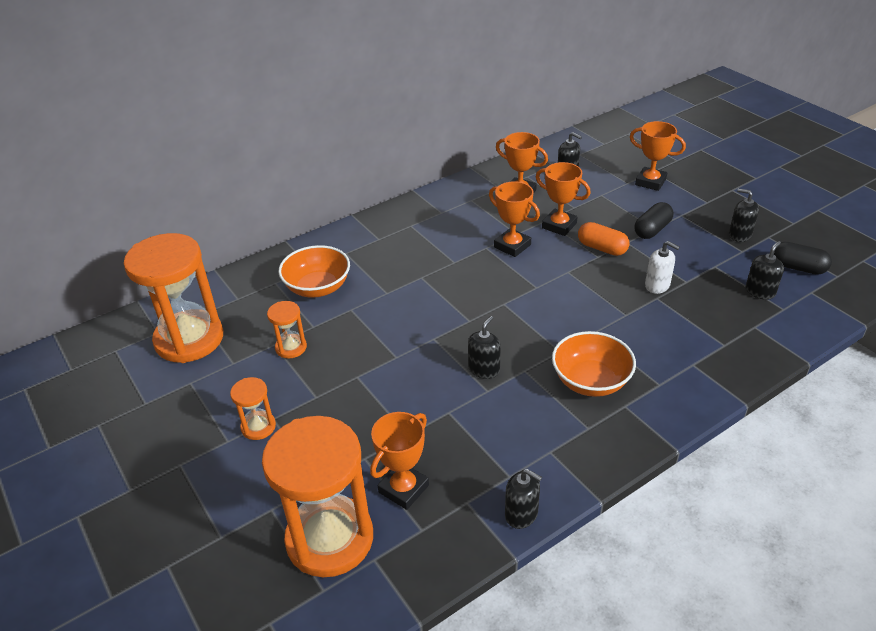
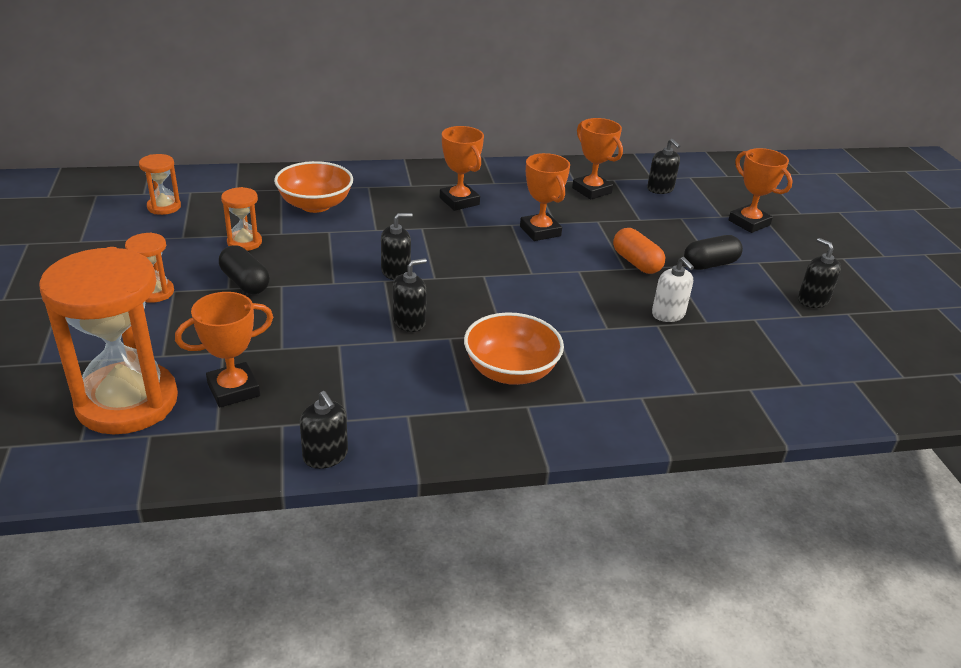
camera: 20 degrees right, 5 degrees down
(189, 339) = (164, 207): orange hourglass -> orange hourglass, size x0.45
(559, 225) = (607, 229): orange trophy -> orange trophy (459, 201)
(760, 291) = (788, 359): black soap dispenser -> black soap dispenser (396, 272)
(798, 268) = (858, 353): black capsule -> black capsule (245, 283)

